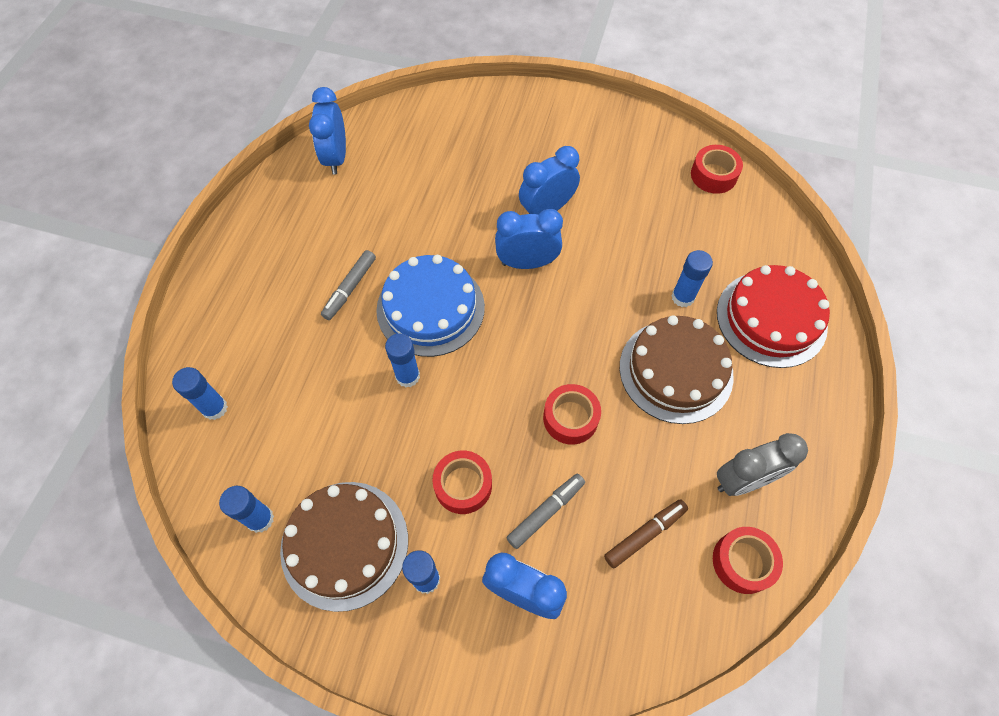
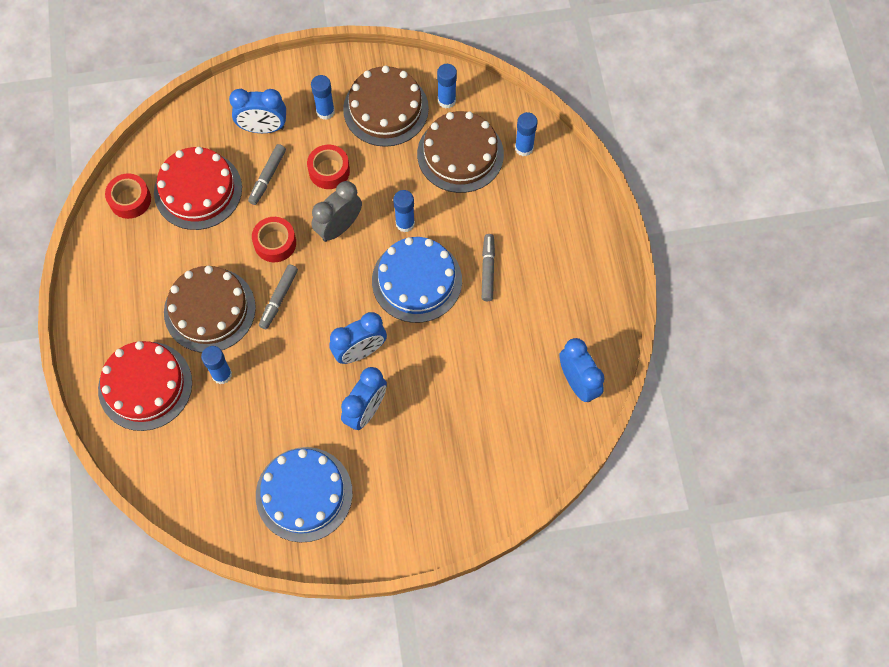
camera: 155 degrees right, 5 degrees up
(292, 434) = (460, 154): none -> brown cake
(591, 350) = (278, 299): none -> grey marker
(636, 166) = (304, 494): none -> blue cake
(645, 534) = (198, 190): brown marker -> red cake
(713, 175) = (228, 516): red tape -> none
(743, 480) = (140, 250): grey clock -> grey clock (339, 227)

